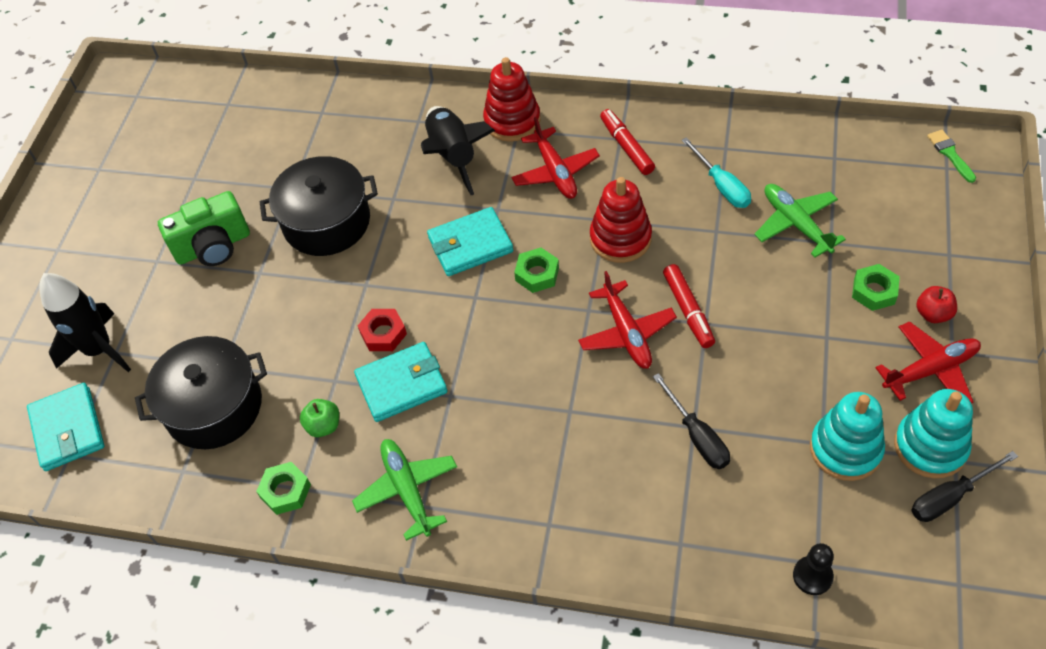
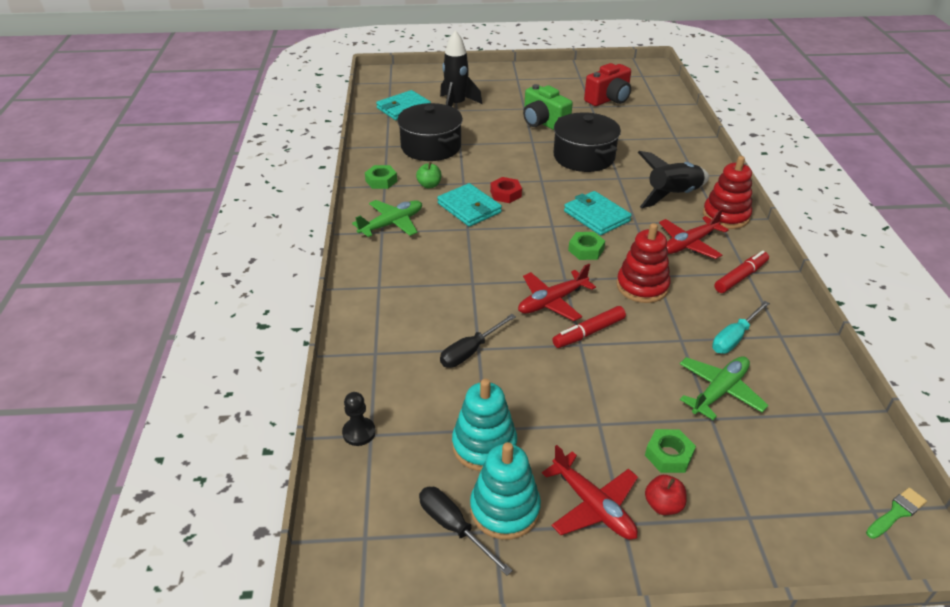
camera: 70 degrees right, 15 degrees down
(185, 153) = (609, 99): none -> red camera

